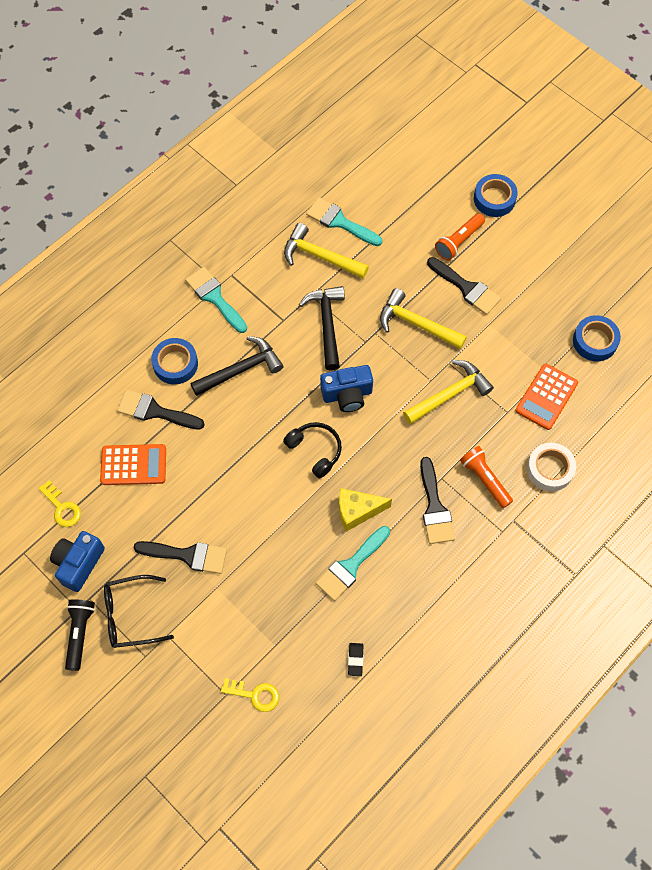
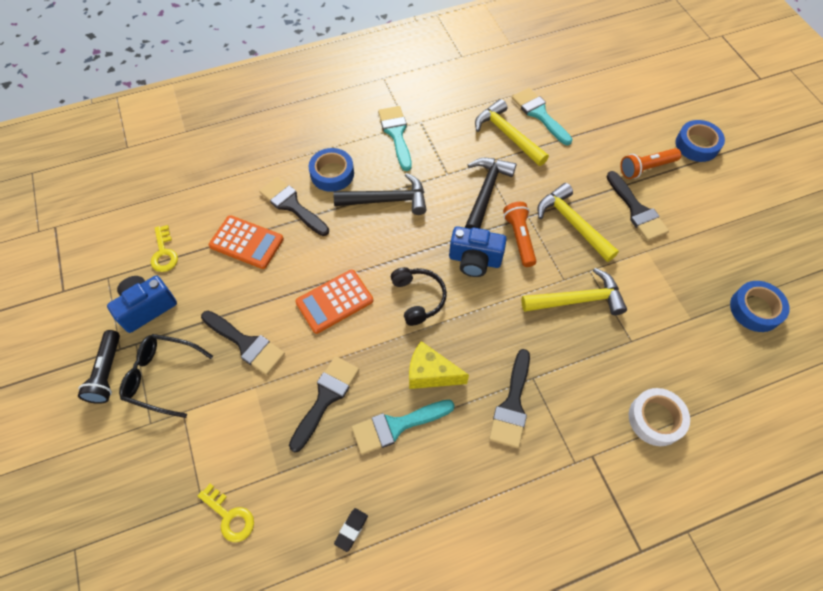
camera: 25 degrees right, 5 degrees down
(80, 633) = (107, 373): black flashlight -> black flashlight turned 150 degrees clockwise
(281, 569) = (326, 397): none -> black brush
(484, 479) = (579, 399): orange flashlight -> orange flashlight (519, 238)
(546, 397) = (680, 343): orange calculator -> orange calculator (334, 301)

